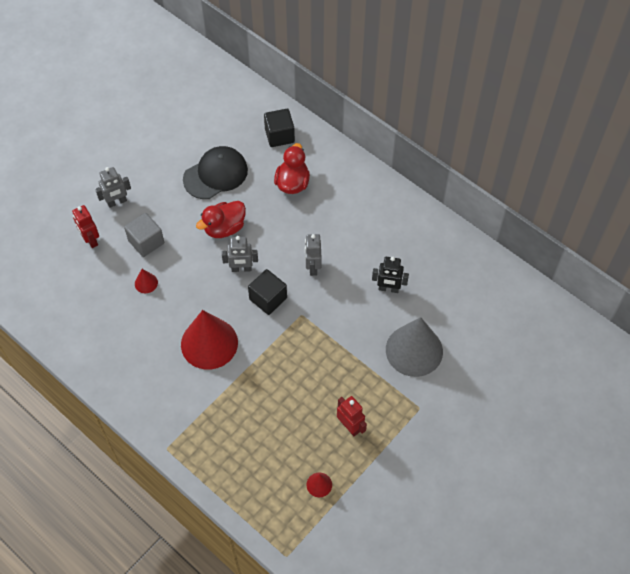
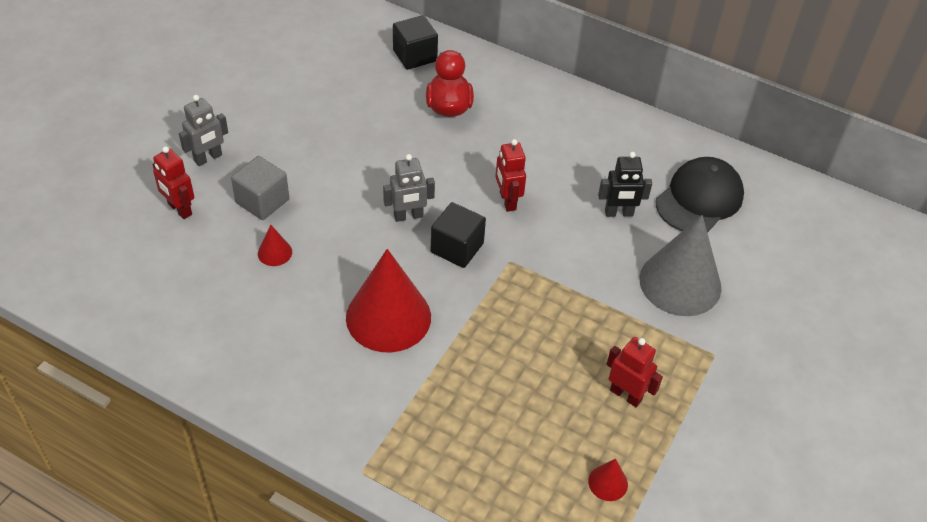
camera: 15 degrees left, 10 degrees down
(215, 174) = (340, 109): black cap -> black cap (699, 199)
(224, 228) = (370, 170): red duck -> none
(313, 267) = (507, 201): grey robot -> red robot

